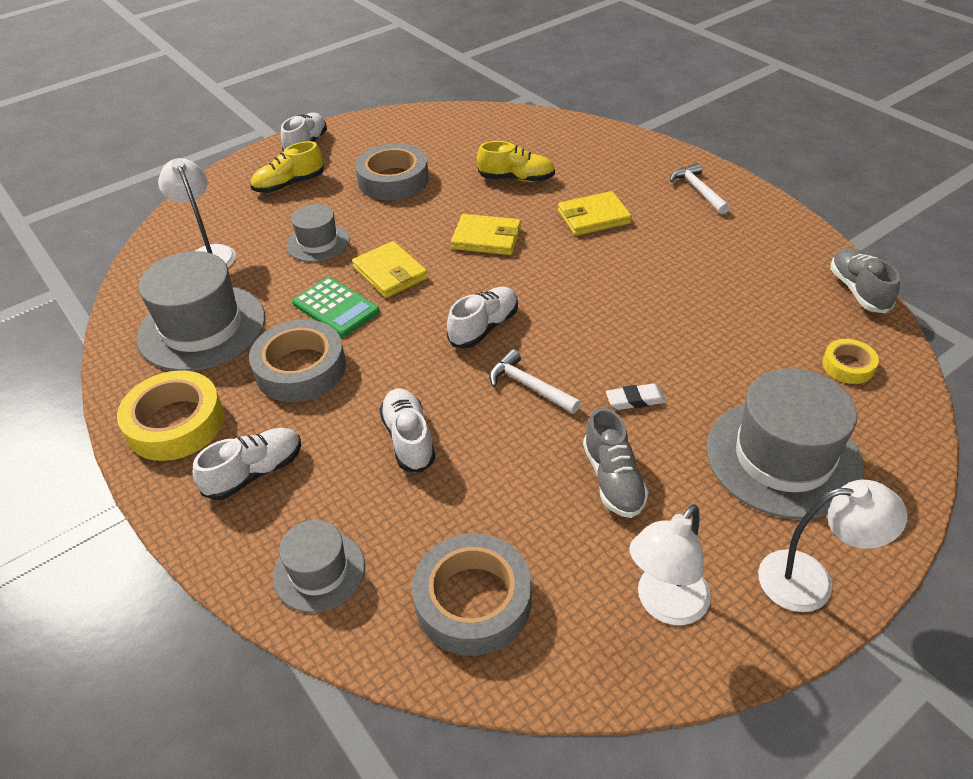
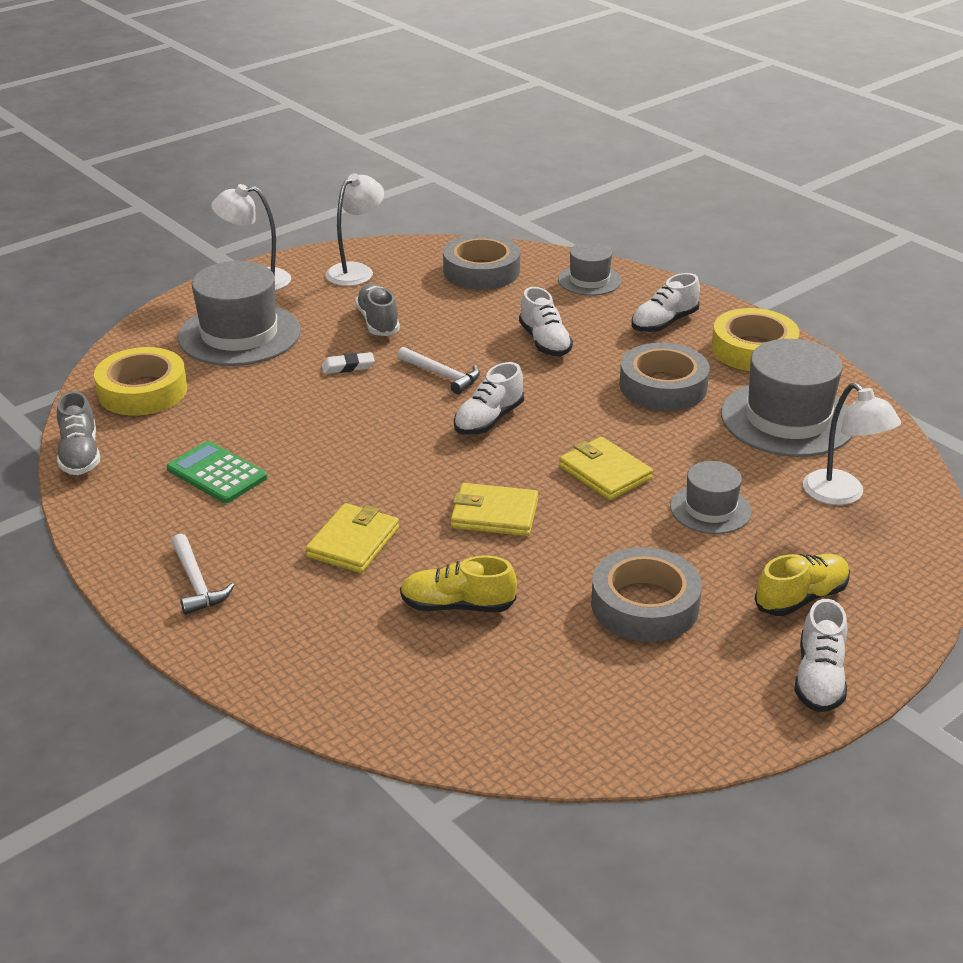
camera: 175 degrees right, 10 degrees down
(336, 307) = (653, 437): green calculator -> green calculator (217, 473)
(593, 217) = (353, 542): yellow wallet -> yellow wallet turned 45 degrees counterclockwise
(848, 366) = (142, 391): yellow tape -> yellow tape, size x1.88

